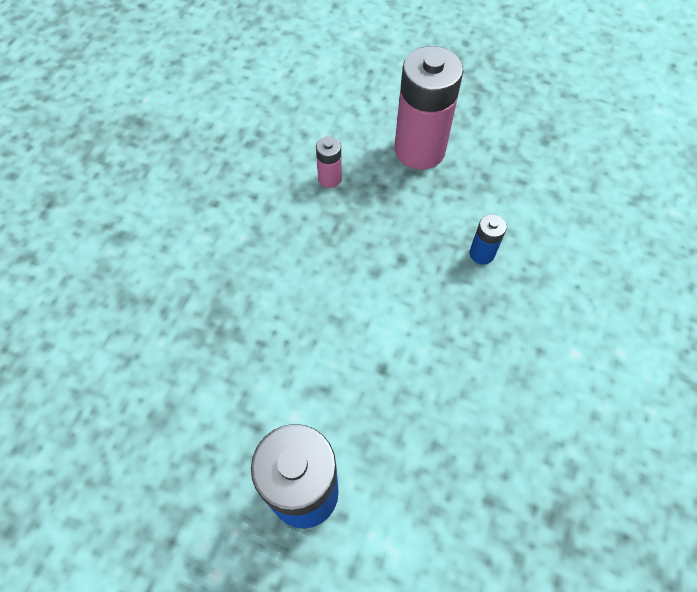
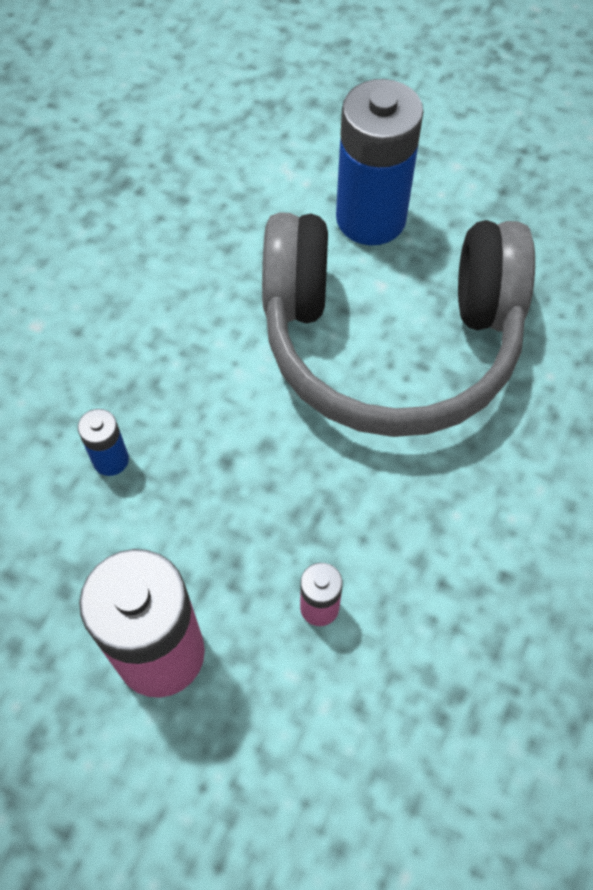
camera: 175 degrees left, 0 degrees up
(286, 362) = (389, 341): none -> grey headphones

